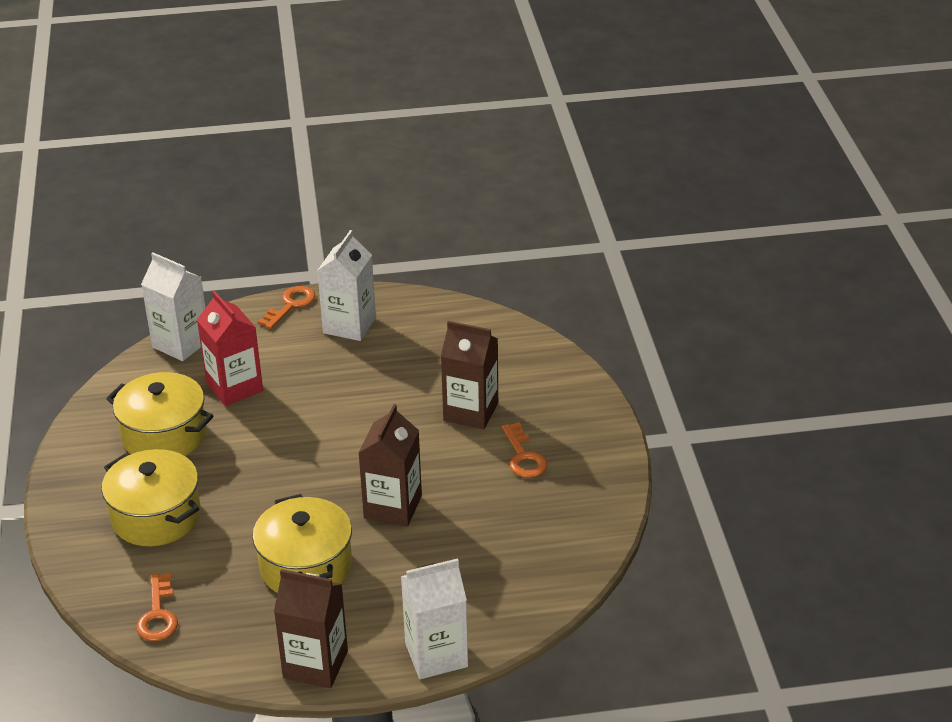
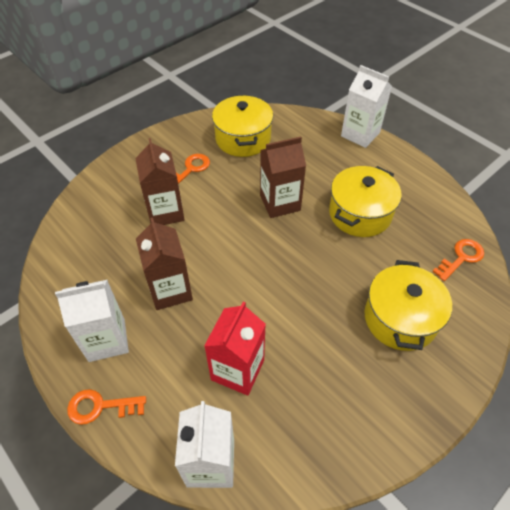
camera: 125 degrees left, 15 degrees up
(164, 435) = (327, 378): yellow pot -> yellow pot (243, 139)
(315, 664) = (413, 171): brown carton -> brown carton (170, 290)

